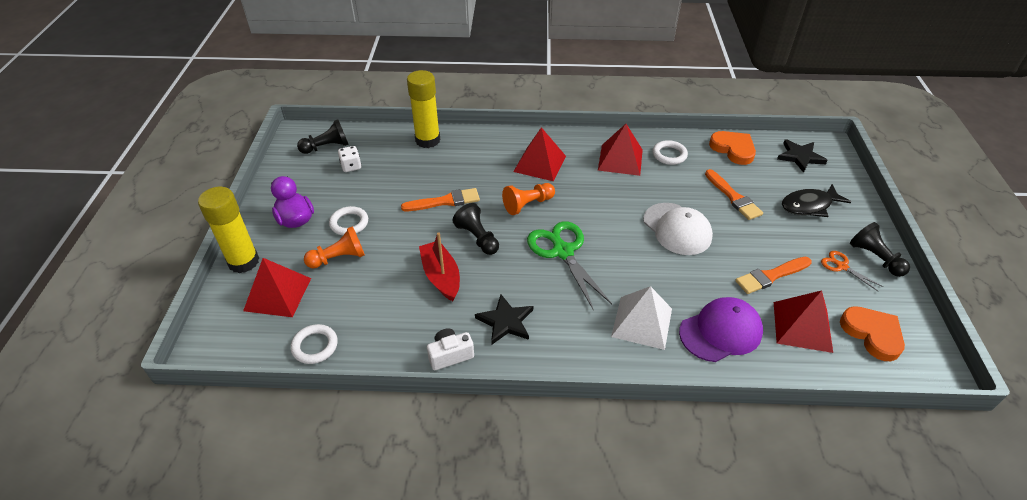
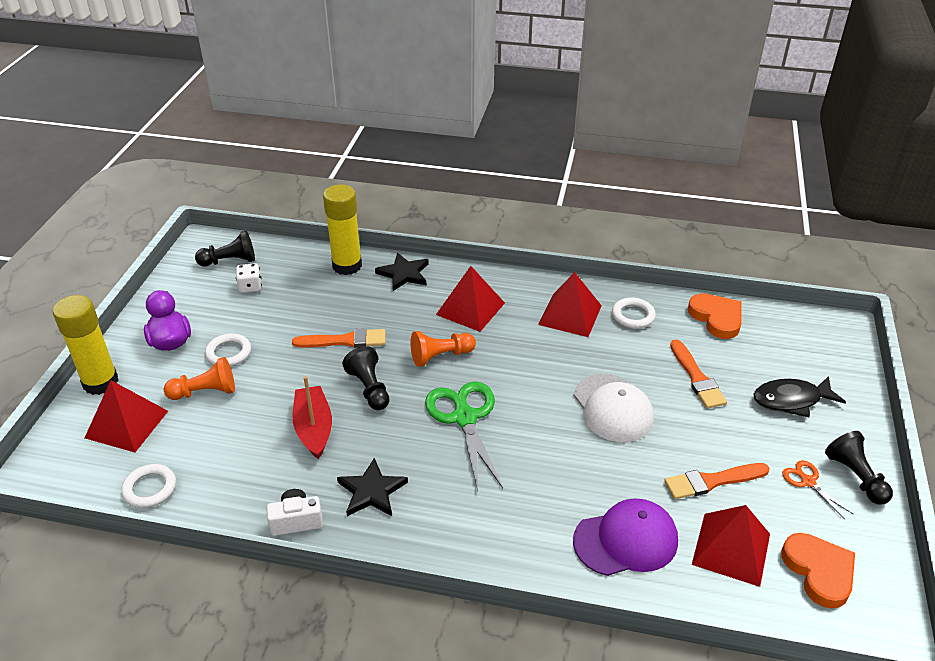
camera: 10 degrees right, 5 degrees down
(642, 322) = (532, 515): white pyramid -> none
(800, 157) = (800, 337): black star -> black star (404, 274)

